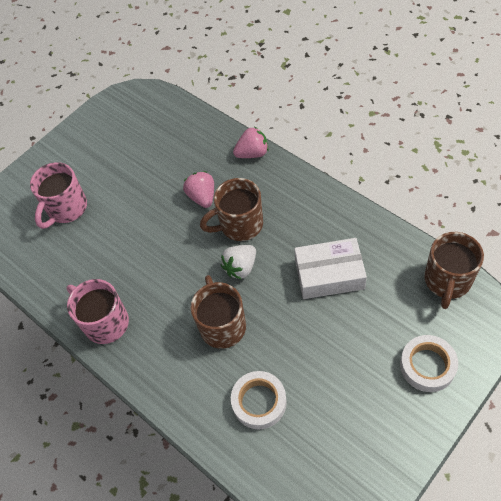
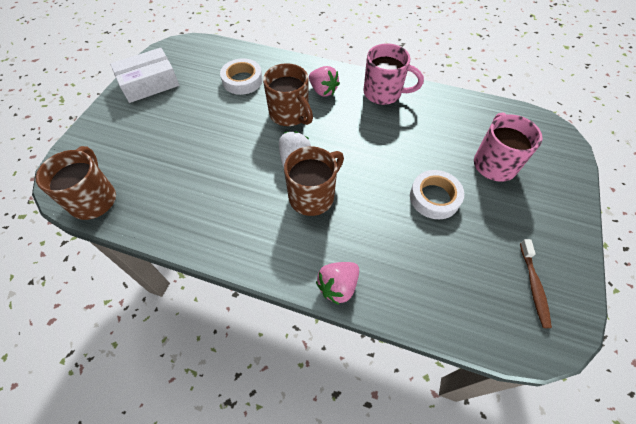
camera: 150 degrees right, 0 degrees up
(121, 119) = (533, 286): none -> brown toothbrush
(202, 197) = (367, 214): pink strawberry -> pink strawberry (323, 91)
(329, 274) = (209, 175): white box -> white box (149, 83)
(427, 365) = (116, 131): white tape -> white tape (434, 198)

